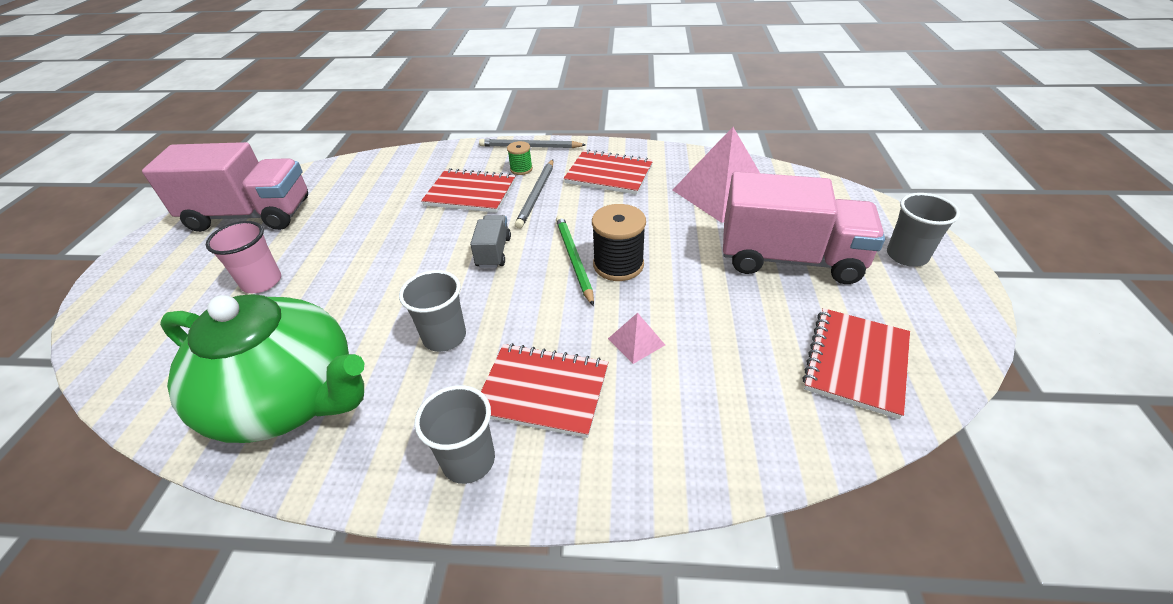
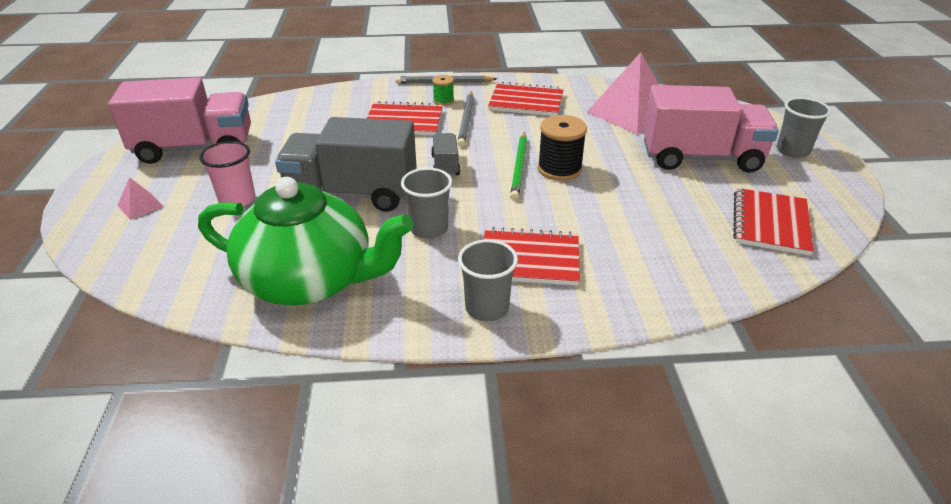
camera: 10 degrees left, 5 degrees down
(381, 282) = (352, 193): none -> grey truck
(574, 259) = (519, 167): green pencil -> green pencil turned 150 degrees counterclockwise
(636, 341) = (593, 221): pink pyramid -> pink pyramid (140, 205)

